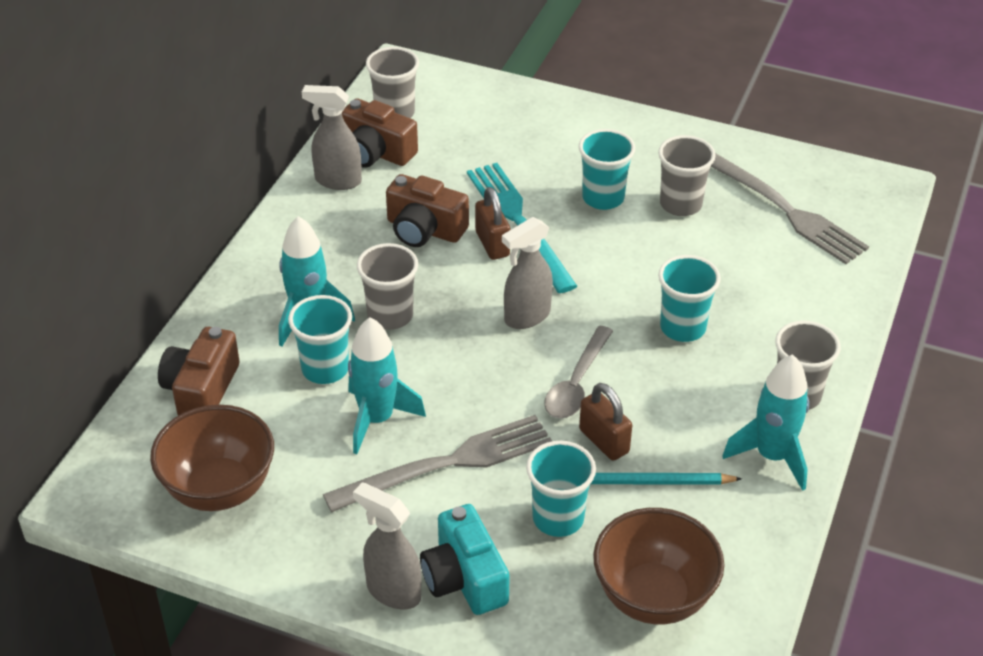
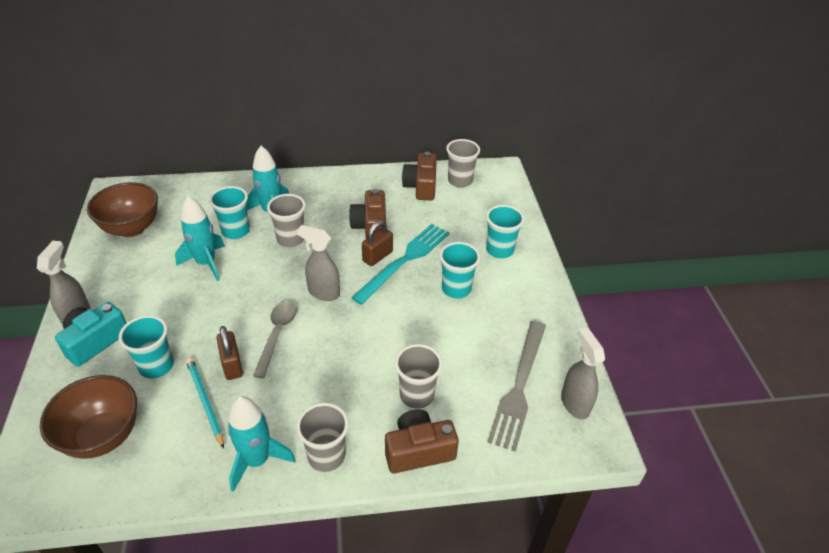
camera: 60 degrees right, 0 degrees up
(201, 389) = (199, 197): brown camera -> brown camera (418, 451)
(337, 181) = (386, 182): grey spray bottle -> grey spray bottle (574, 403)
(448, 464) = (183, 303): grey fork -> none
(576, 383) = (277, 335): grey spoon -> grey spoon turned 105 degrees clockwise
(604, 441) = (232, 365): brown padlock -> brown padlock turned 45 degrees counterclockwise
(680, 204) = (480, 328): grey cup -> grey cup (417, 395)
(682, 328) = (358, 369): turquoise cup -> turquoise cup (499, 250)

